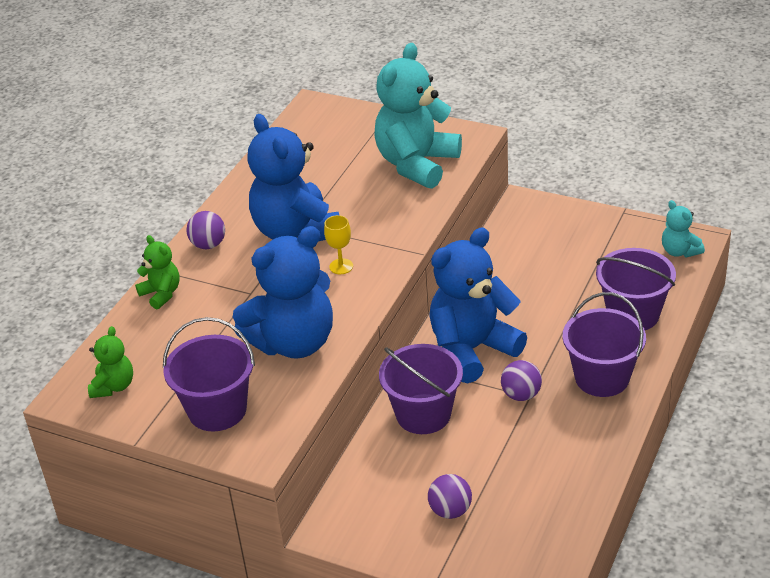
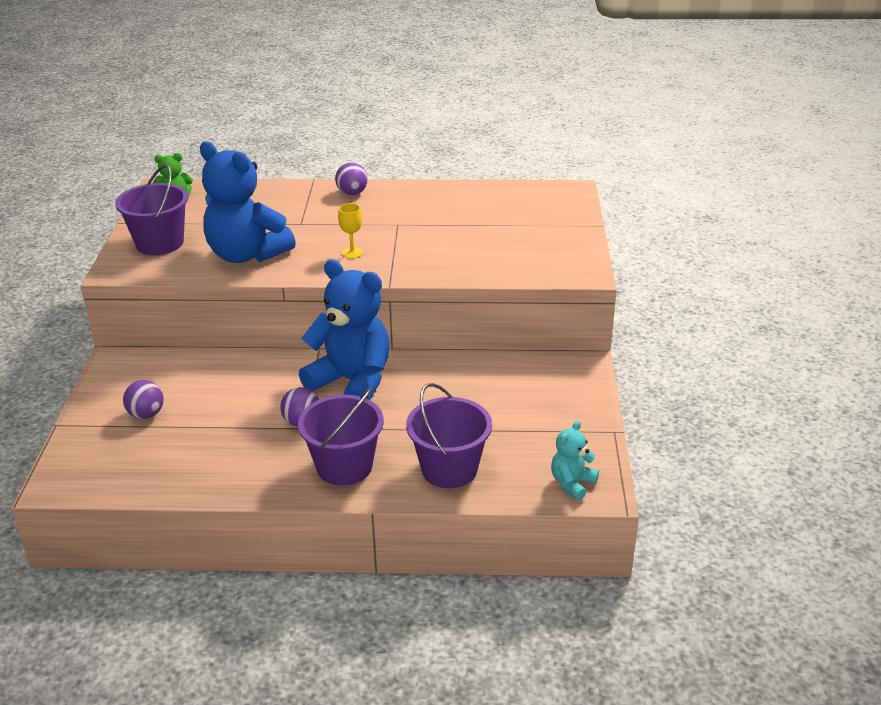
camera: 65 degrees right, 5 degrees down
(161, 294) = (284, 191): green teddy bear -> none
(296, 231) = (389, 223): blue teddy bear -> none
(417, 164) = (519, 255): turquoise teddy bear -> none
(423, 414) = (258, 375): purple bucket -> none

